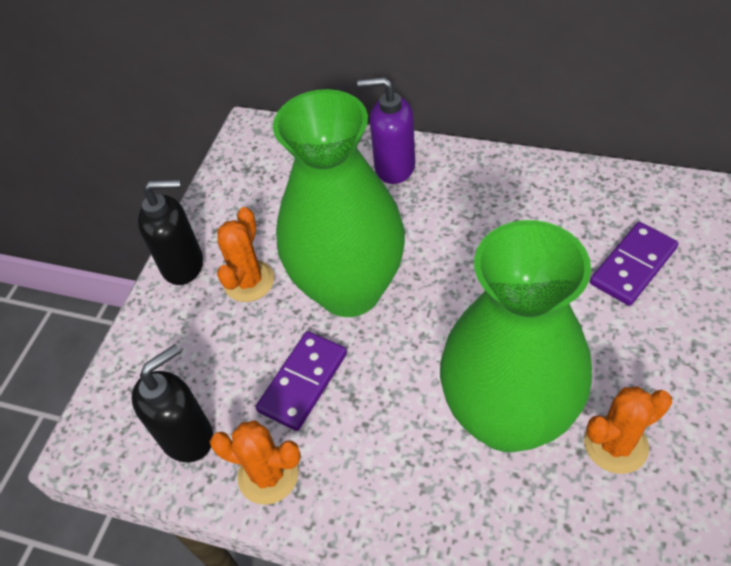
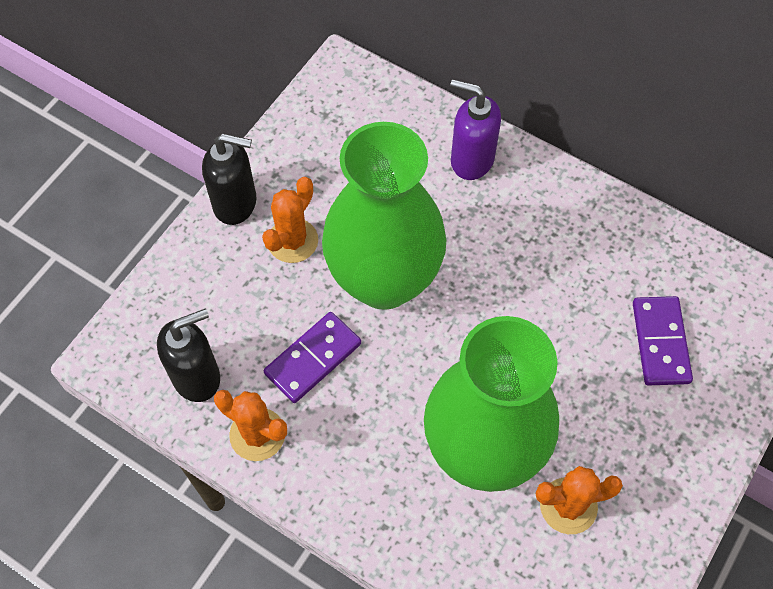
camera: 10 degrees right, 10 degrees up
(632, 266) = (660, 342): purple domino -> purple domino turned 60 degrees counterclockwise

